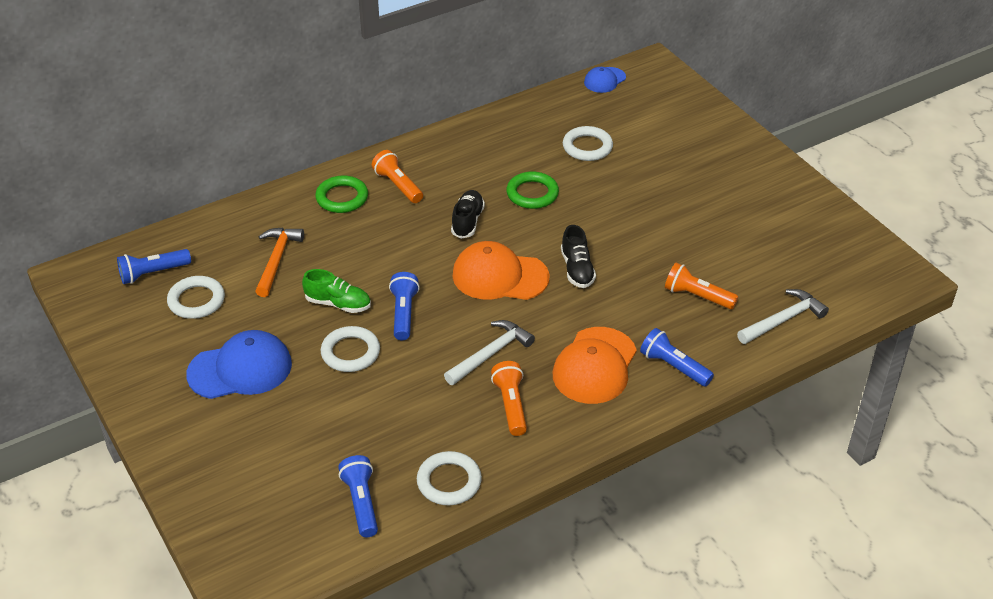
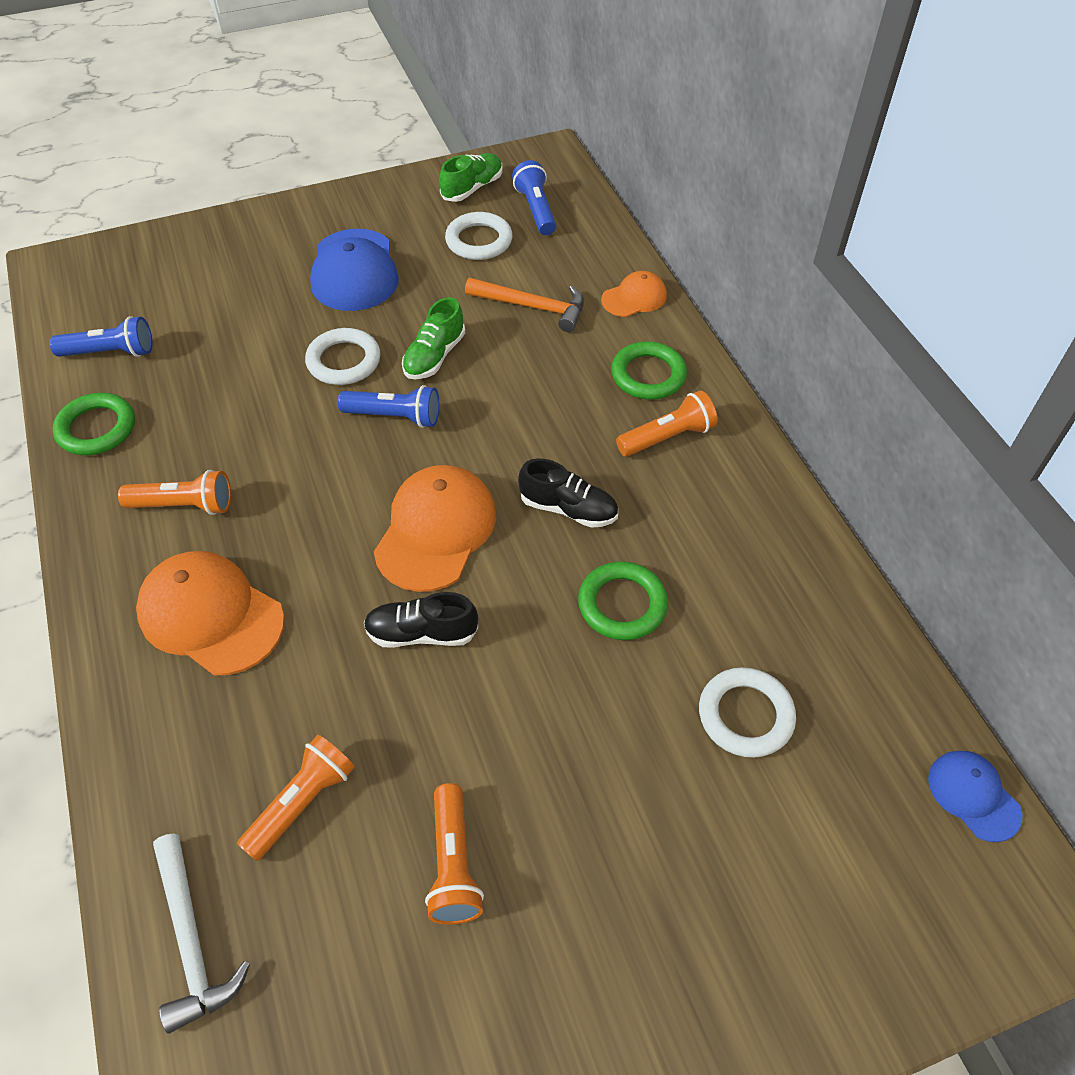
camera: 100 degrees right, 10 degrees up
(121, 316) = (472, 188): none -> green shoe
(261, 210) = (634, 298): none -> orange cap
(449, 481) = (96, 428): white ring -> green ring
(491, 354) = (285, 497): white hammer -> none
(673, 367) = (163, 722): blue flashlight -> none
(705, 235) = (454, 864): none -> orange flashlight

